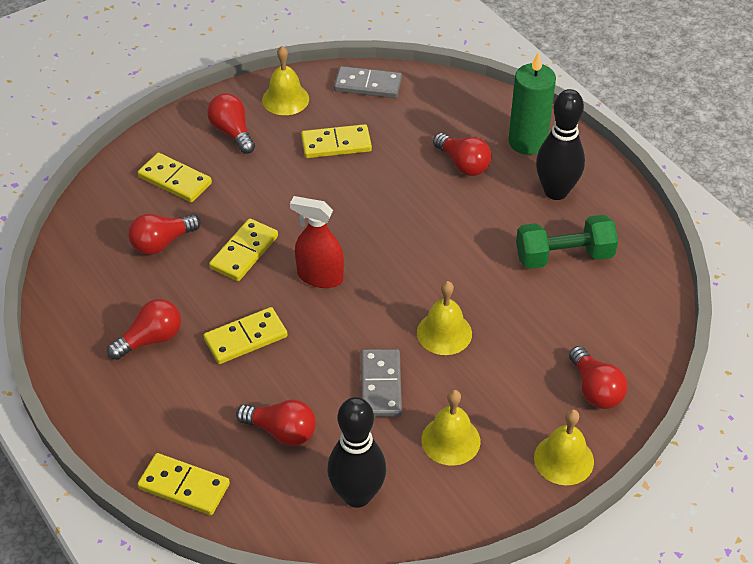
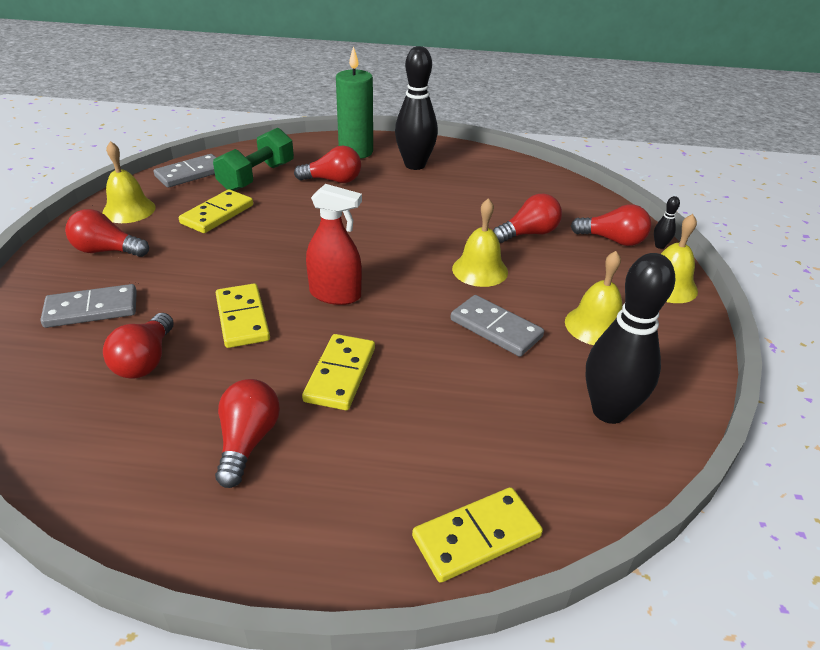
camera: 50 degrees left, 10 degrees down
(175, 180) = (91, 309): yellow domino -> grey domino
(282, 431) = (481, 416): red light bulb -> red light bulb (529, 233)
(320, 277) = (335, 294): red spray bottle -> red spray bottle turned 135 degrees counterclockwise
(564, 256) = (475, 190): green dumbbell -> green dumbbell (257, 177)
(626, 425) = (660, 246): none -> black bowling pin

